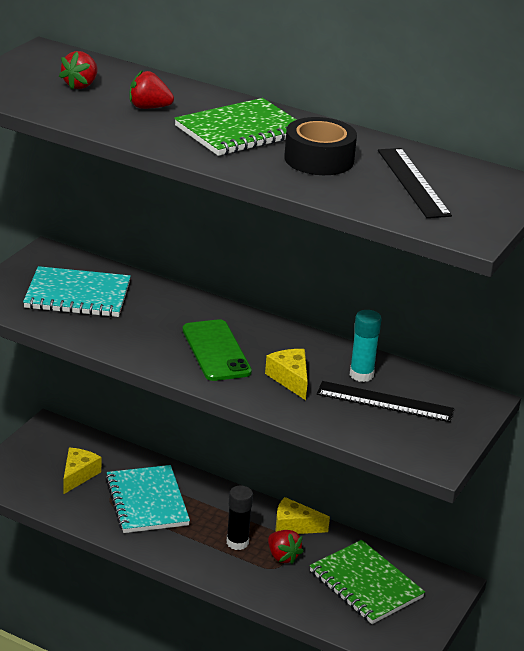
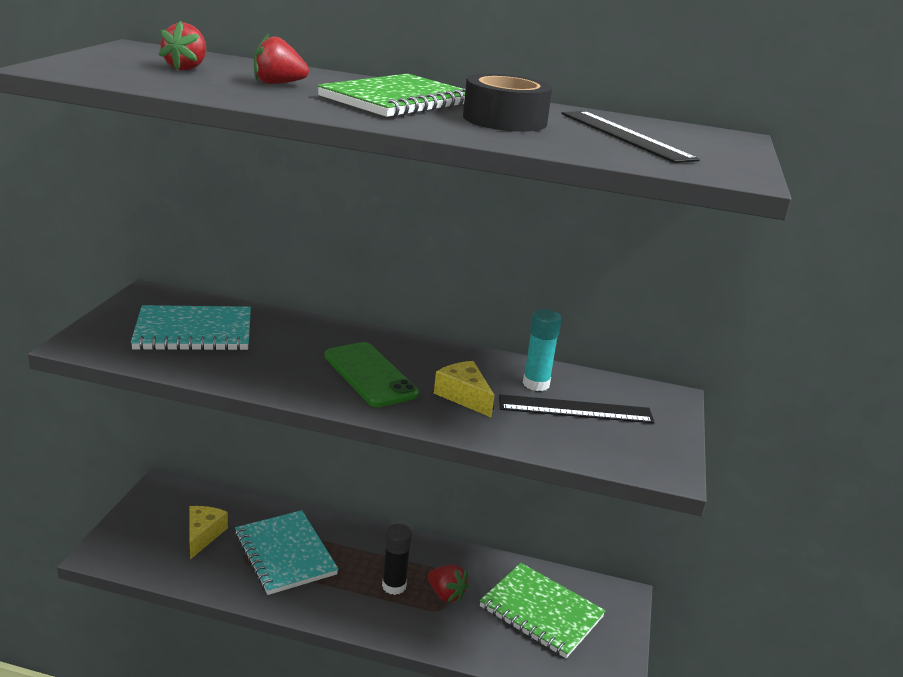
camera: 15 degrees left, 5 degrees down
(294, 526) = (446, 557): yellow cheese -> none

